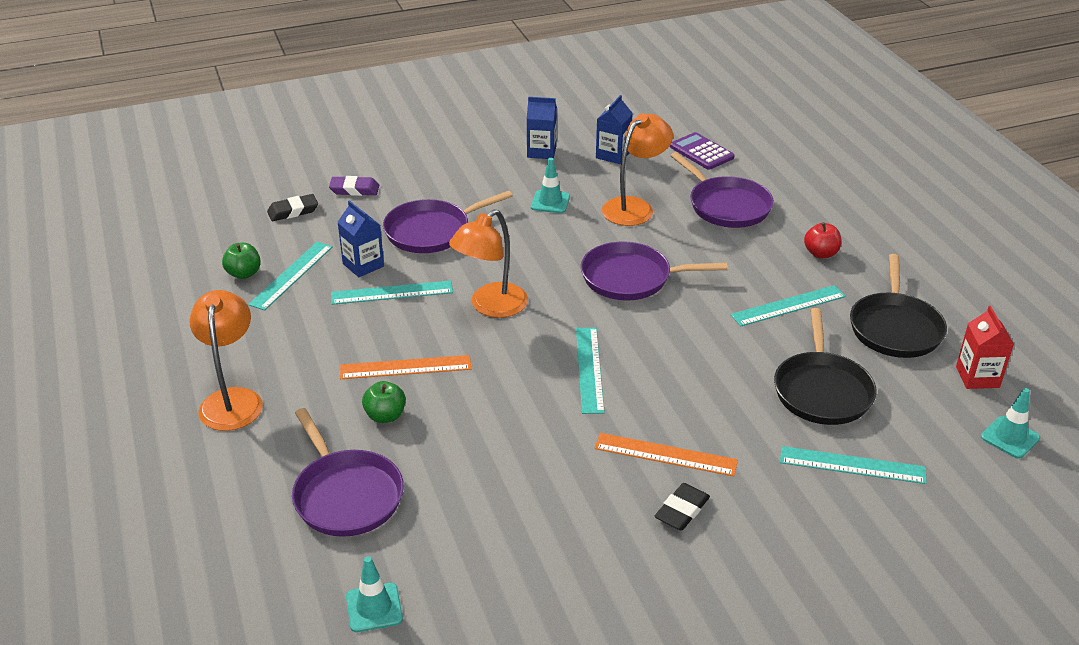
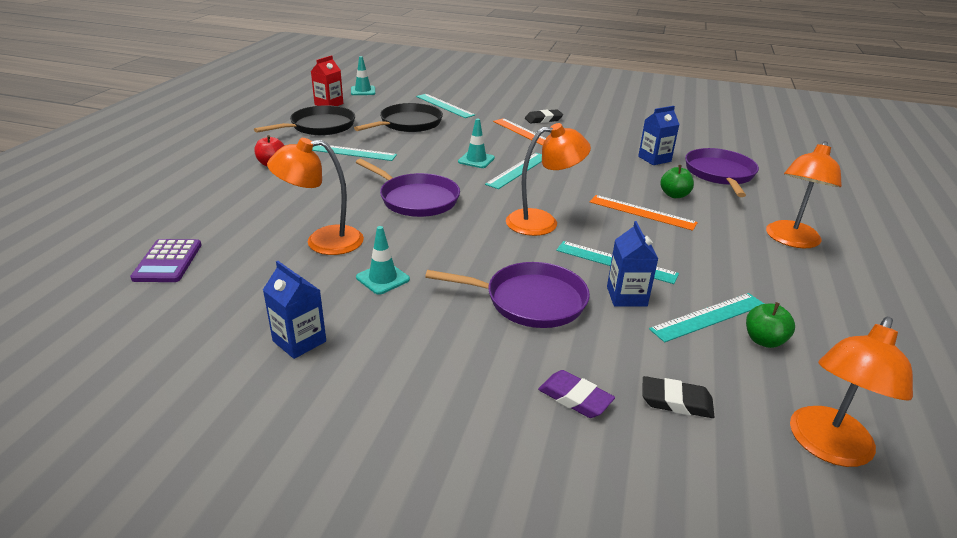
camera: 145 degrees left, 5 degrees down
(196, 223) = (827, 447): none -> orange lamp
(374, 608) = (722, 141): turquoise traffic cone -> turquoise traffic cone (476, 160)
(613, 155) = (242, 299): blue carton -> blue carton (654, 159)
(727, 206) = (256, 212): purple pan -> none

